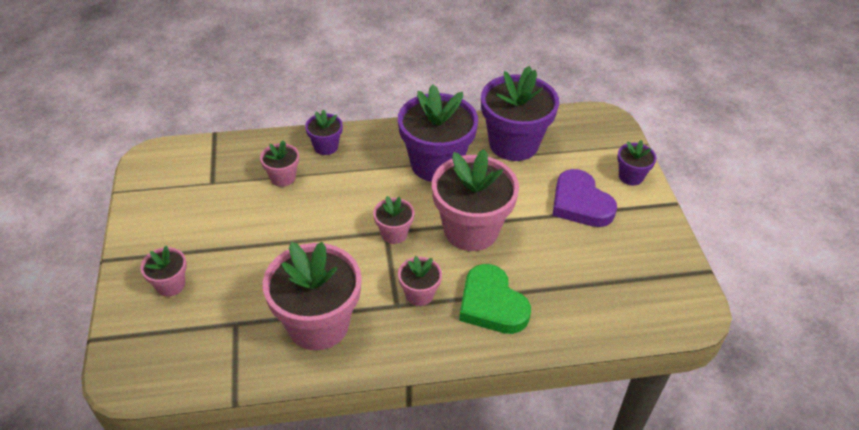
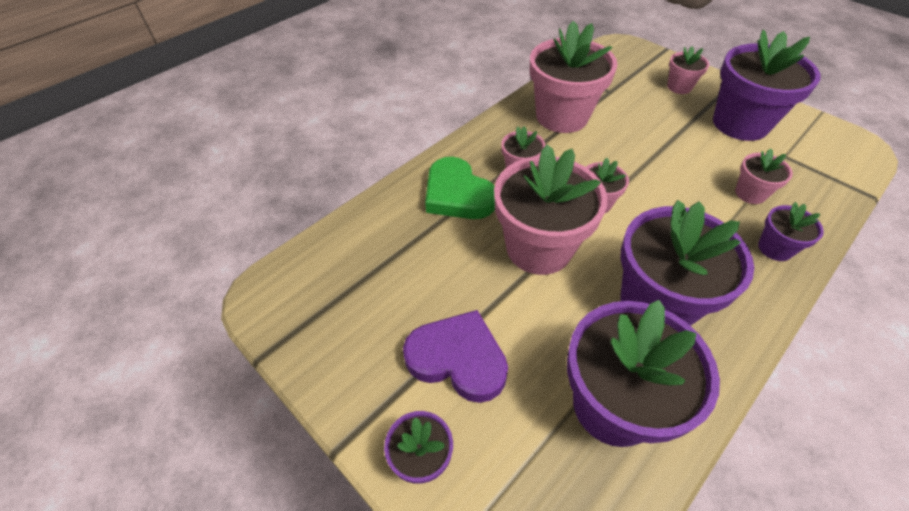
camera: 145 degrees right, 5 degrees up
(192, 222) = (740, 123): none -> purple flower pot
(492, 304) = (457, 194): green heart -> green heart turned 150 degrees counterclockwise

